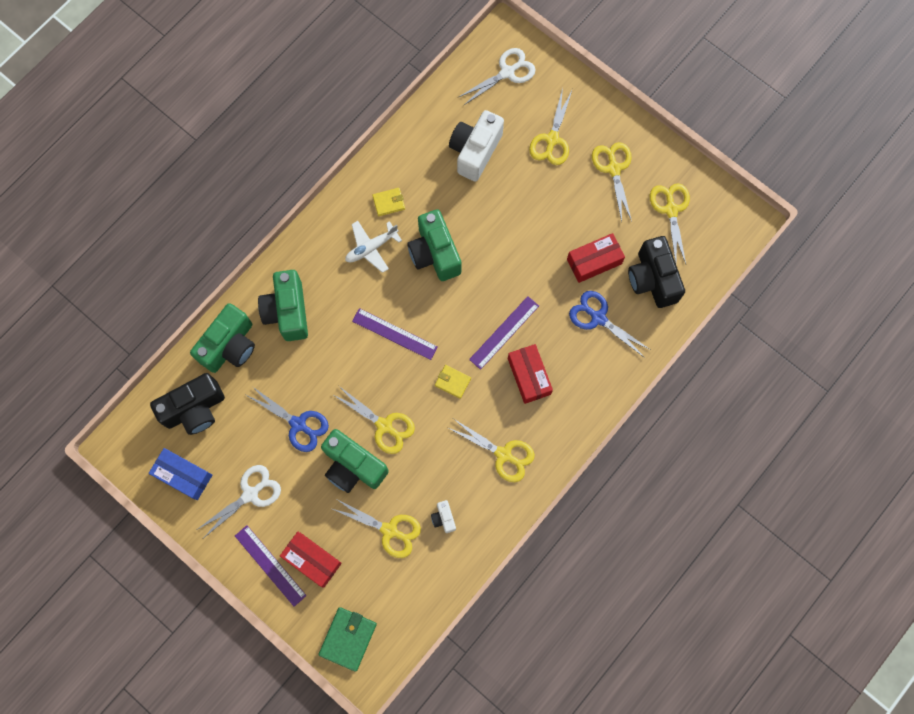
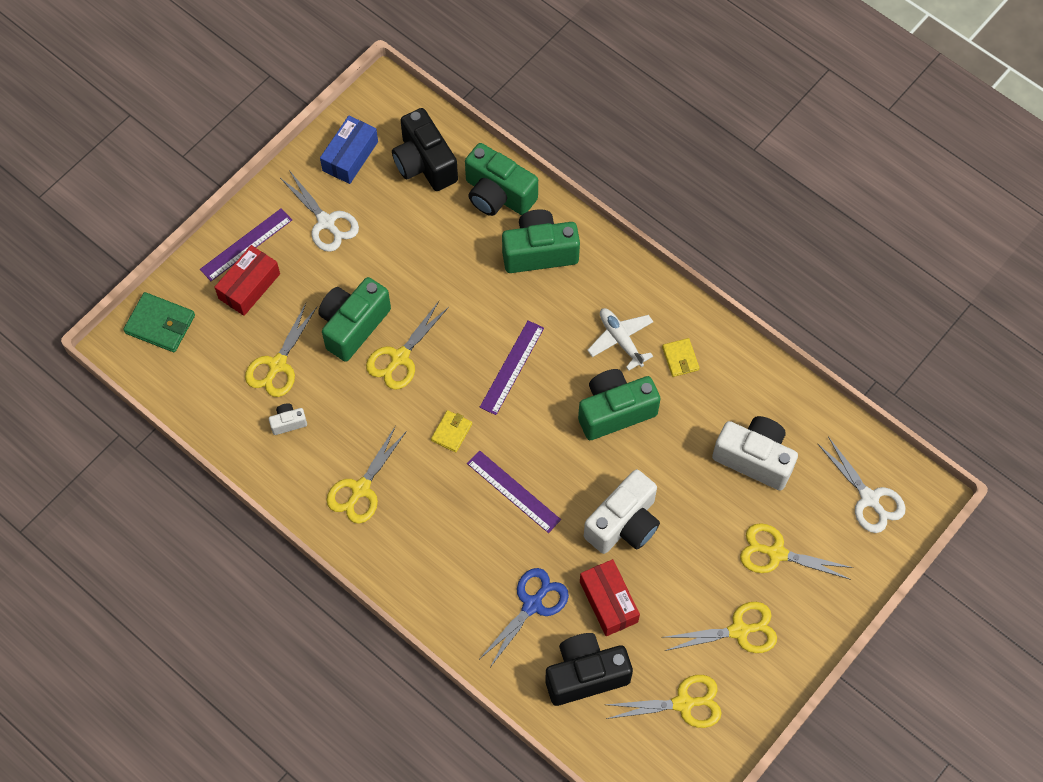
camera: 90 degrees right, 10 degrees down
(298, 424) = (404, 267): blue scissors -> none
(529, 376) = (457, 519): red box -> none
(530, 249) = (624, 524): none -> white camera

